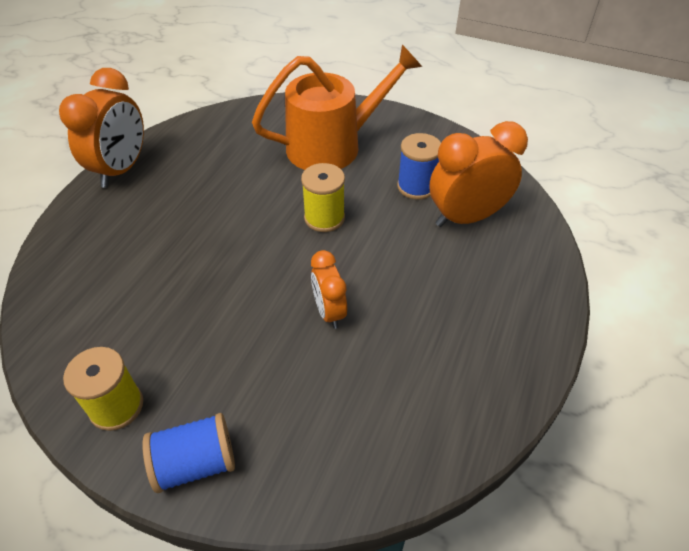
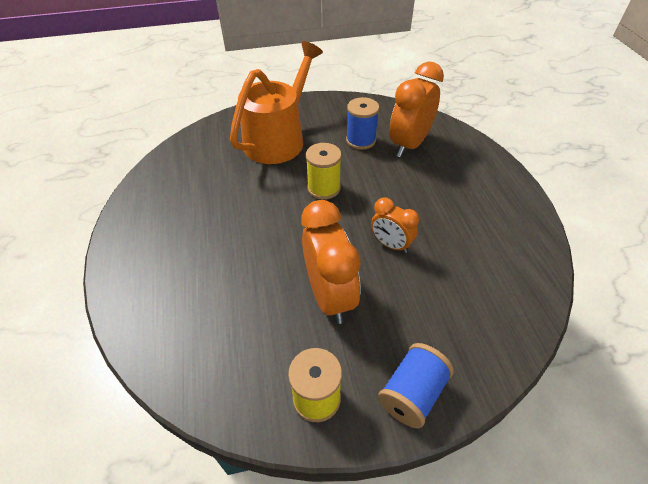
camera: 35 degrees left, 0 degrees up
(122, 169) = (126, 231): orange clock -> orange clock (329, 296)

